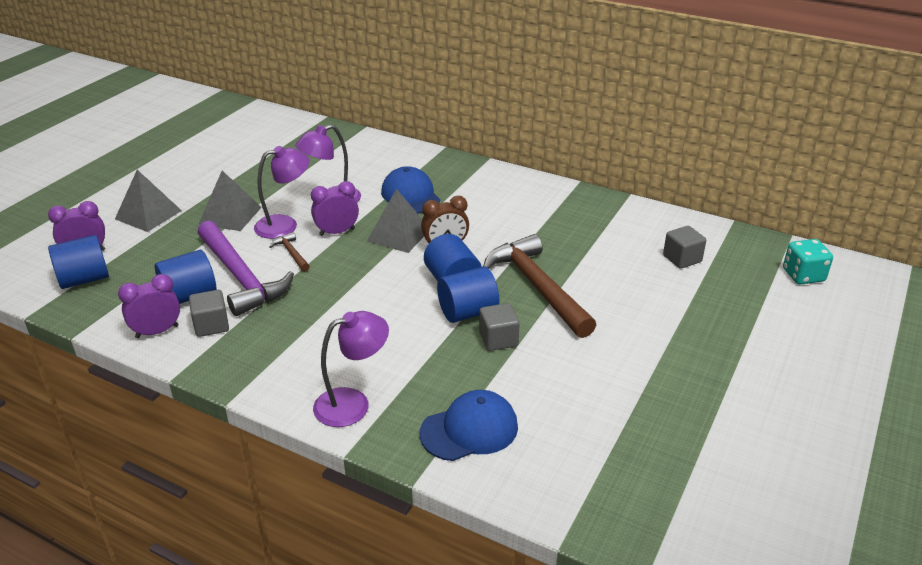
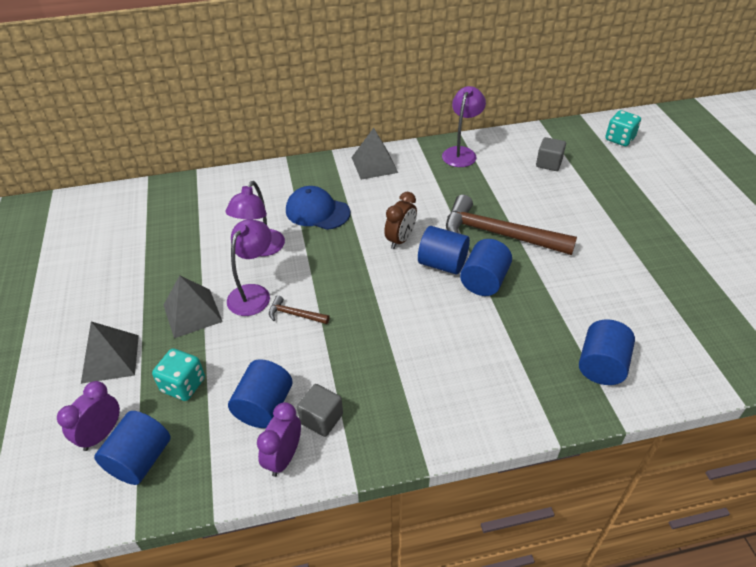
camera: 40 degrees left, 10 degrees up
(164, 254) = (183, 385): none -> turquoise dice
(240, 277) = (283, 362): purple hammer -> none
(337, 232) = (305, 274): purple clock -> none
(353, 403) = (511, 403): purple lamp -> purple lamp (461, 153)
(398, 235) = (354, 249): grey pyramid -> grey pyramid (374, 165)
(469, 430) = (601, 365): blue cap -> blue cylinder
(498, 339) = (528, 288): grey cube -> none

